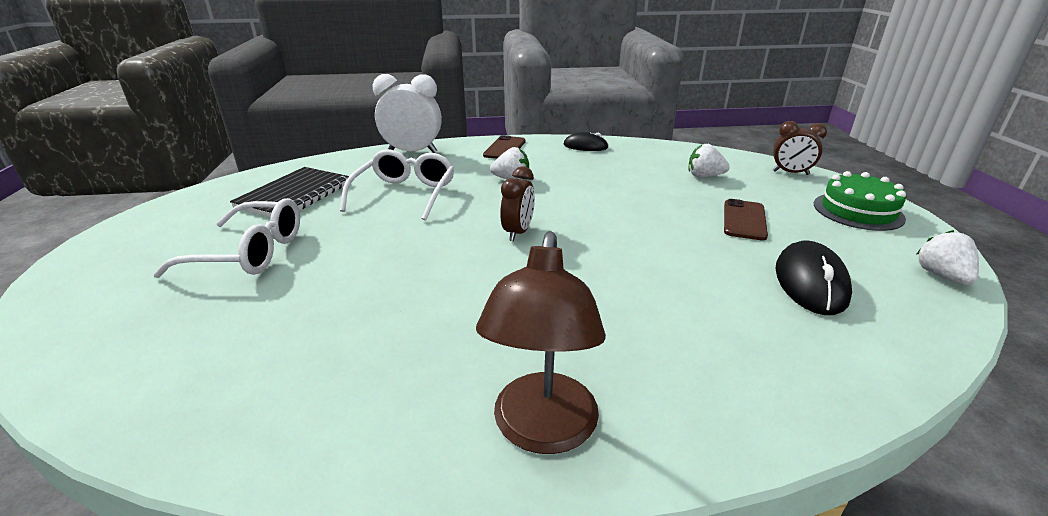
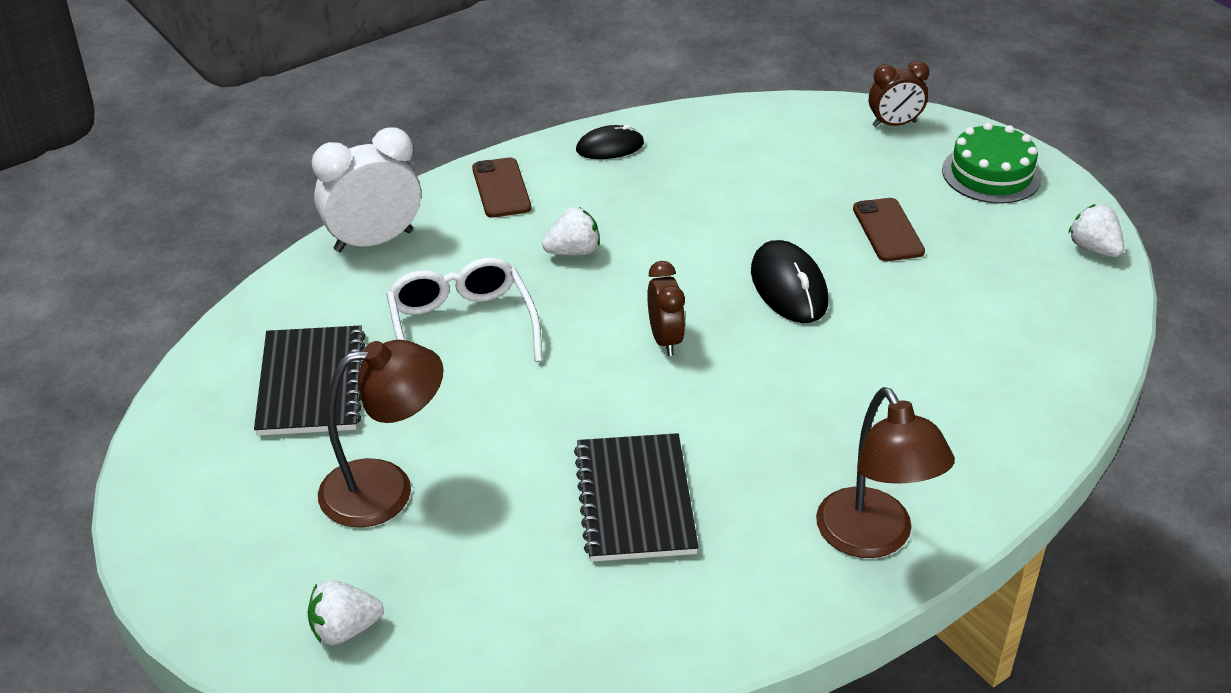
camera: 30 degrees left, 10 degrees up
(250, 253) = (386, 489): white glasses -> brown lamp
(381, 316) = (635, 500): none -> black notebook
(704, 176) = (801, 164): white strawberry -> white strawberry (344, 630)
(810, 282) = (990, 300): black mouse -> black mouse (788, 287)

